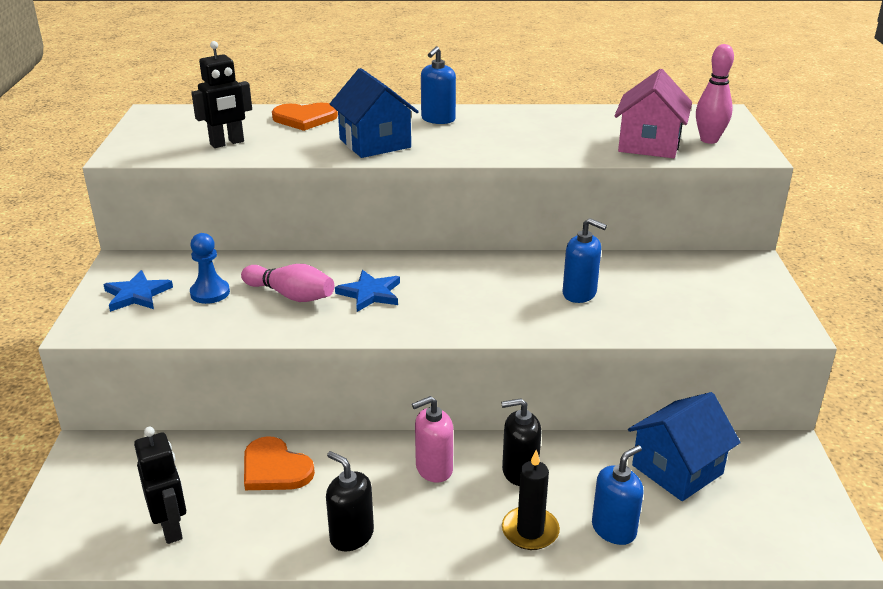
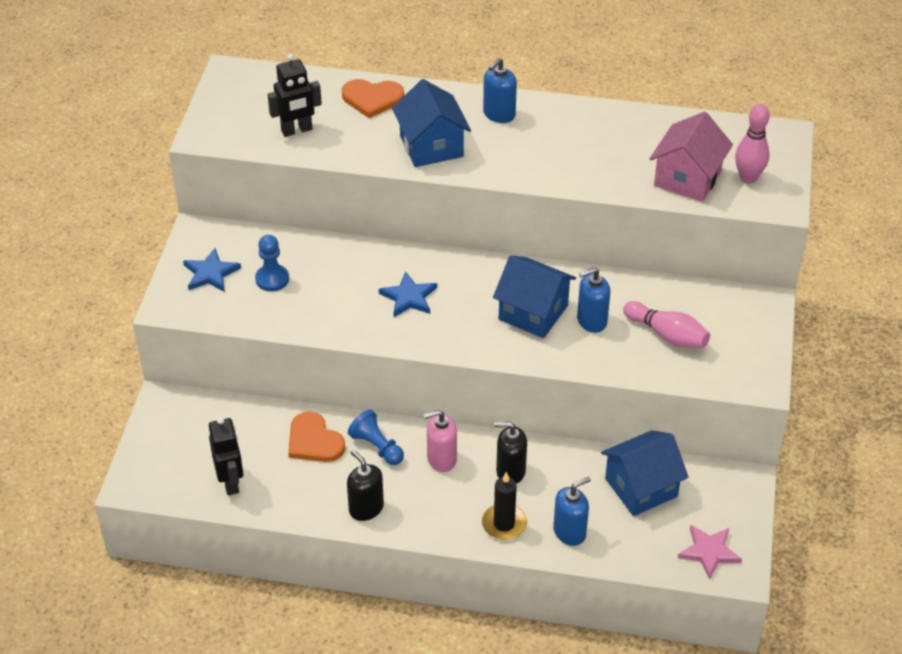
camera: 10 degrees right, 15 degrees up
(291, 295) = (340, 291): pink bowling pin -> pink bowling pin (667, 335)
(353, 465) = (377, 447): none -> blue pawn
(513, 293) = (533, 312): none -> blue house
(579, 294) = (591, 321): blue soap dispenser -> blue soap dispenser turned 120 degrees clockwise
(790, 529) = (709, 552): none -> pink star

